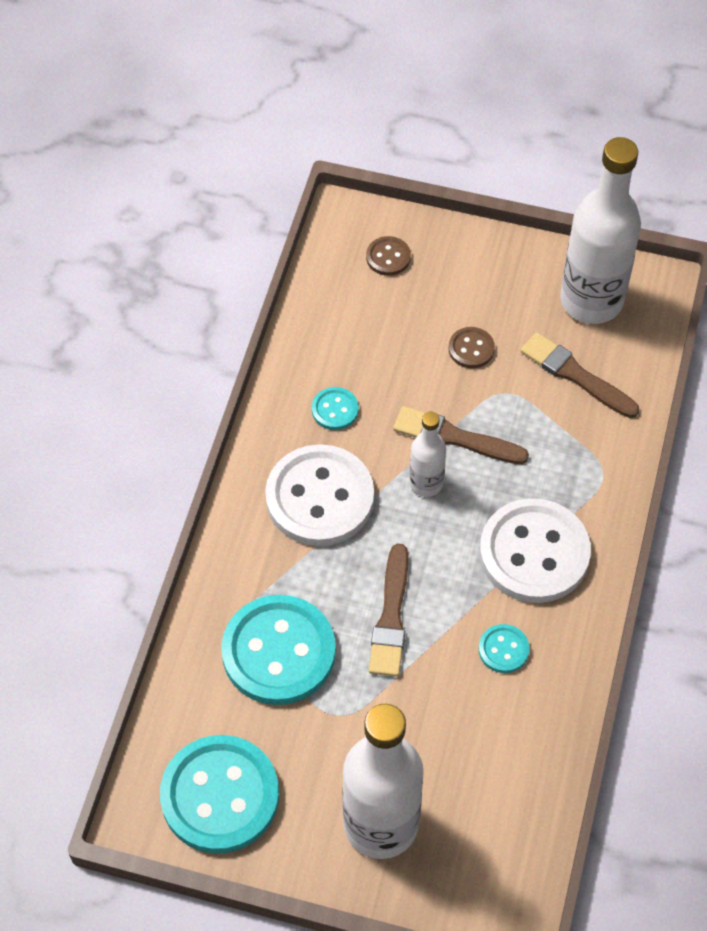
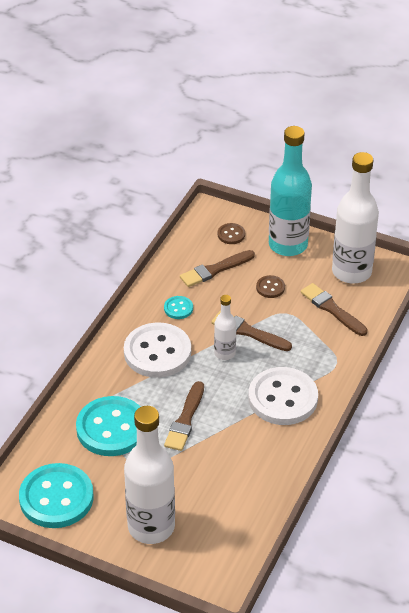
camera: 10 degrees right, 15 degrees down
(377, 328) = (215, 270): none -> brown brush
(481, 264) = (288, 245): none -> turquoise bottle
(503, 649) = (251, 446): turquoise button -> none

